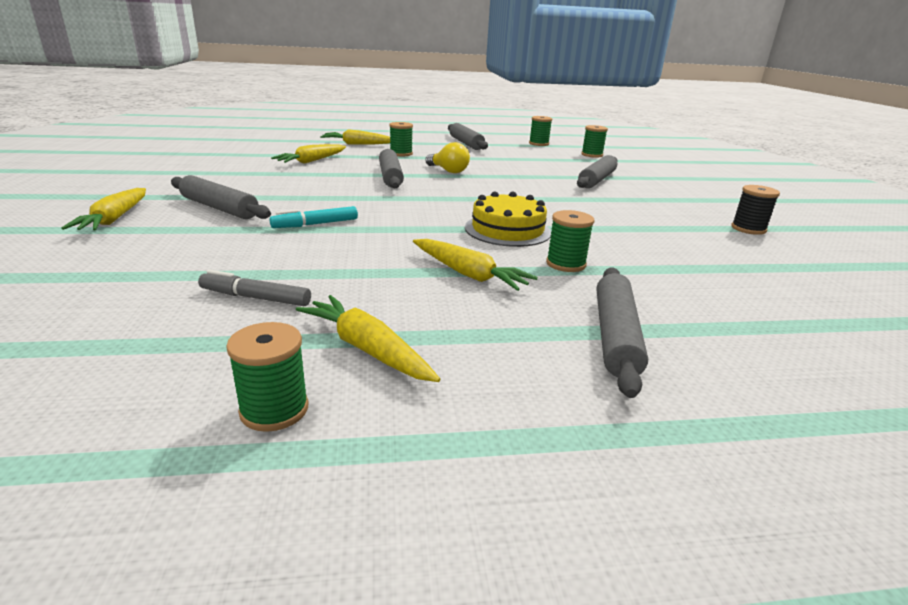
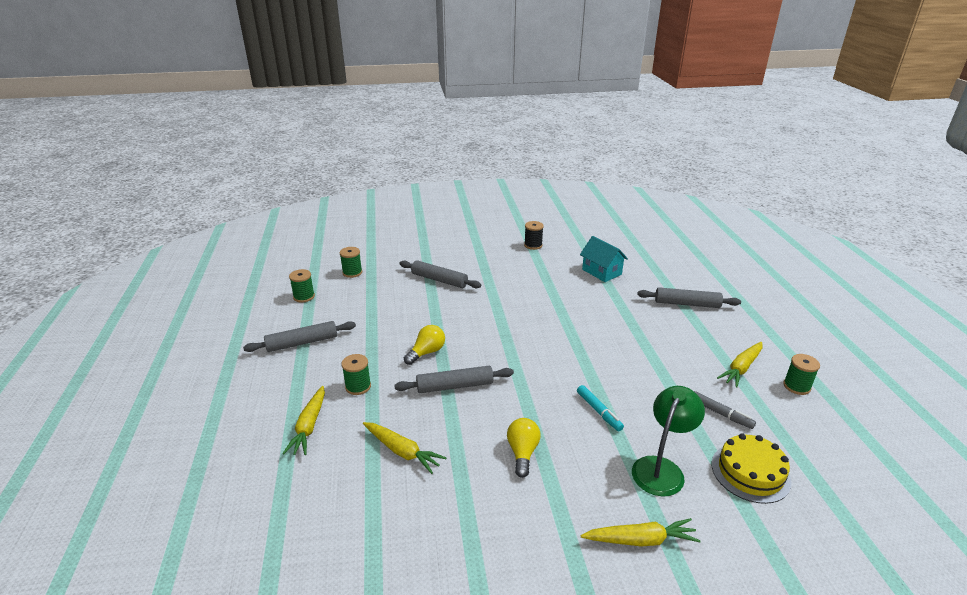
camera: 90 degrees left, 5 degrees up
(192, 241) = (661, 468): none -> green lamp
(219, 208) = (585, 478): grey rolling pin -> none
(255, 298) = (720, 413): grey marker -> grey marker turned 60 degrees counterclockwise
(277, 191) = (522, 453): none -> yellow light bulb
(468, 274) = (647, 341): yellow carrot -> none
(507, 230) = (571, 325): yellow cake -> yellow cake (750, 472)
(565, 264) = (616, 309): green spool -> none
(697, 268) = (601, 272): none -> turquoise house

